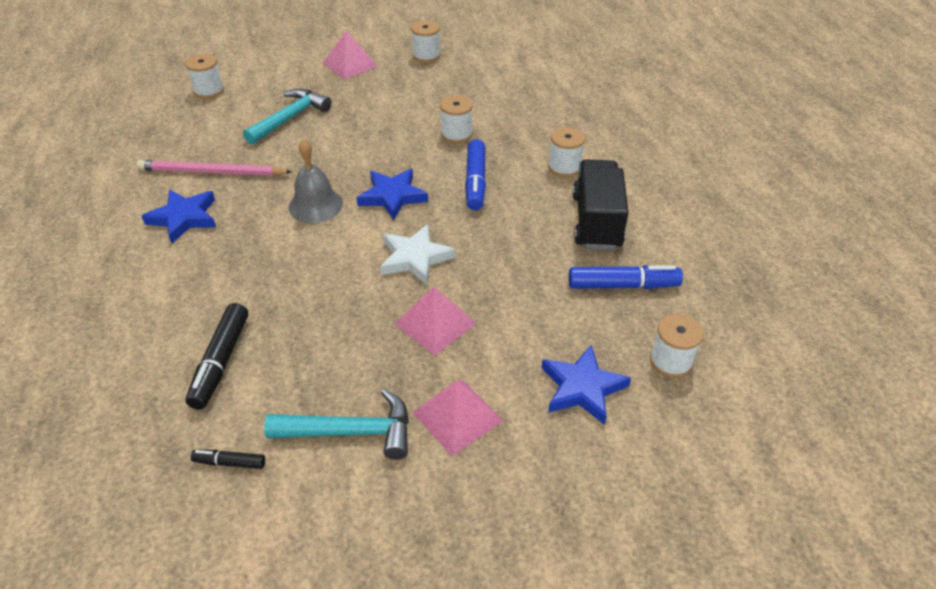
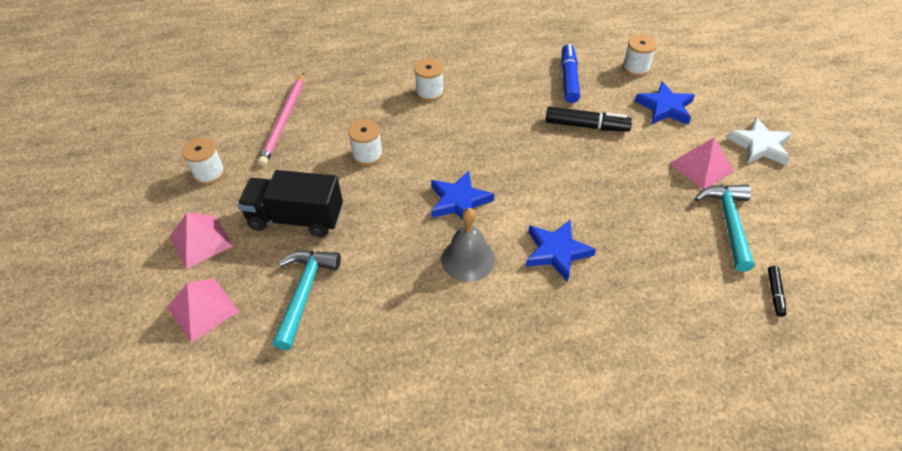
camera: 85 degrees left, 5 degrees up
(184, 218) = (482, 377): blue star -> blue star (557, 252)
(209, 91) = (212, 392): white spool -> none
(212, 172) = (400, 361): pink pencil -> pink pencil (284, 120)
(220, 362) = (679, 313): black marker -> black marker (586, 126)
(290, 118) = (304, 293): turquoise hammer -> turquoise hammer turned 60 degrees clockwise
(415, 258) = (543, 186): white star -> white star (759, 145)
(435, 323) = (616, 176): pink pyramid -> pink pyramid (203, 309)
(475, 182) = (443, 146): blue marker -> none
(596, 221) = (500, 83): black truck -> black truck (296, 218)

